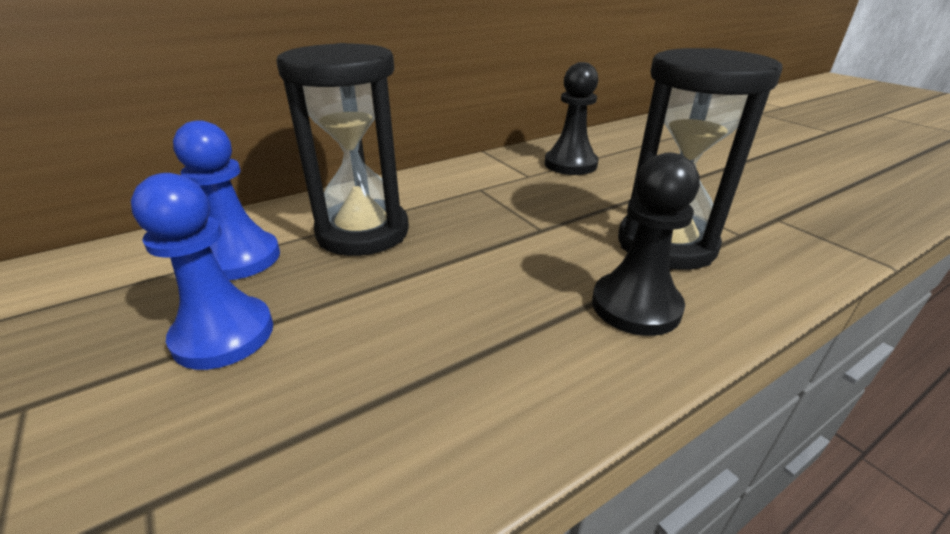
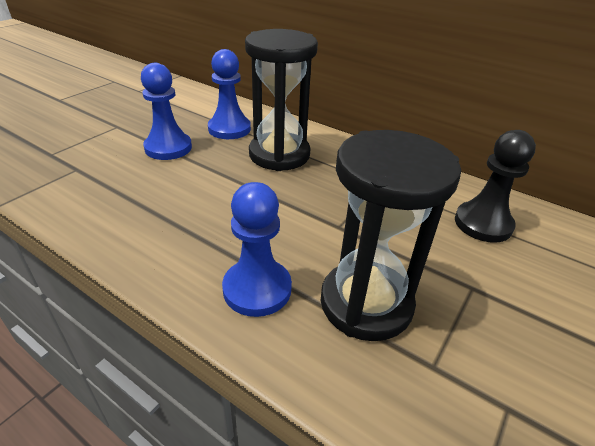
camera: 65 degrees right, 5 degrees up
(635, 306) = (257, 289): black pawn -> blue pawn

